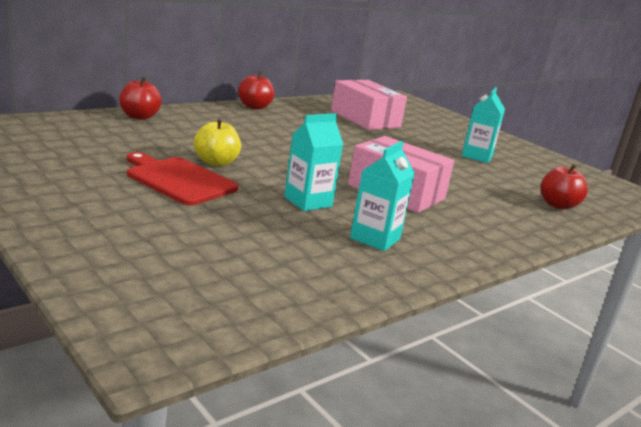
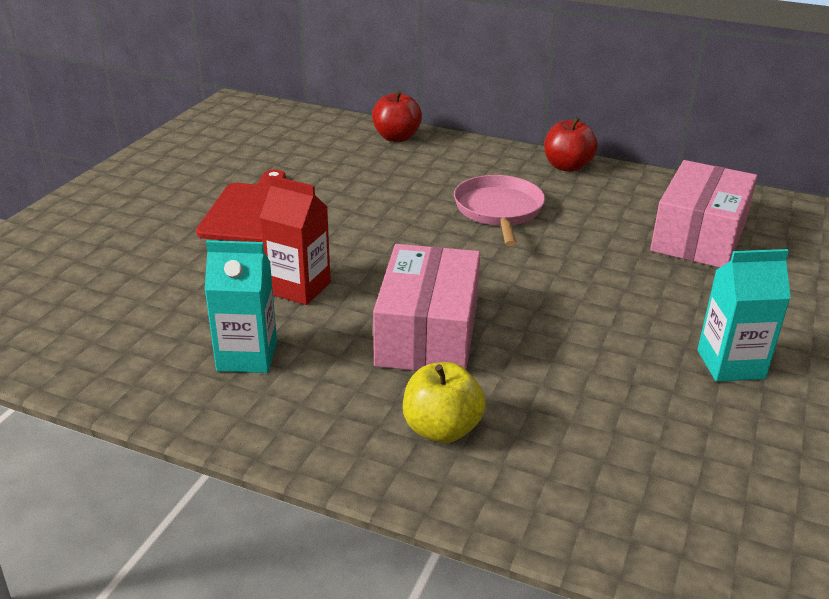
camera: 65 degrees right, 10 degrees up
(216, 162) = (332, 210): yellow apple -> yellow apple (442, 429)
(282, 134) = (498, 210): none -> pink pan
(308, 202) = (299, 288): turquoise carton -> red carton
(557, 205) = (628, 495): red apple -> none

